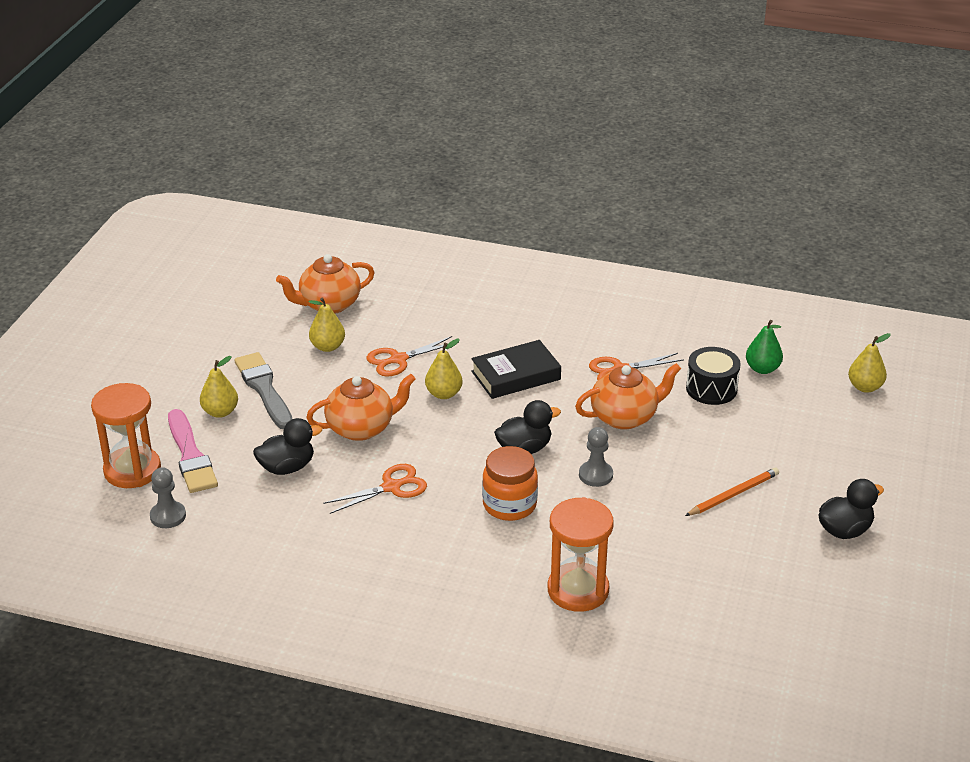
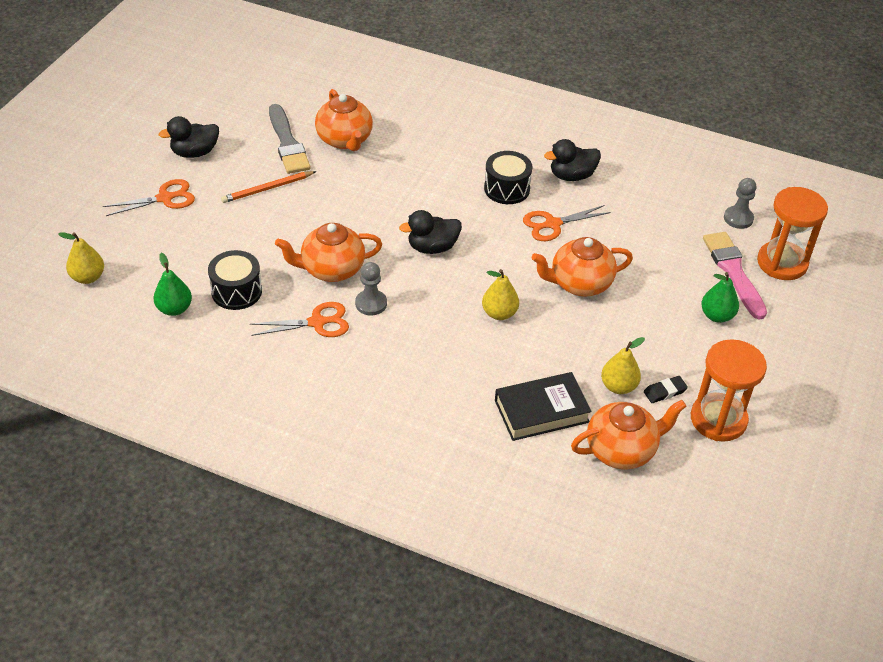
camera: 175 degrees left, 10 degrees up
(220, 412) = (717, 316): yellow pear -> green pear
(264, 389) = (678, 338): grey brush -> grey brush (288, 143)
(285, 346) = (665, 392): none -> black eraser
(287, 467) = (644, 251): black duck -> black duck (572, 176)
(398, 360) = (543, 360): orange scissors -> orange scissors (165, 198)
(449, 524) = (507, 189): none -> black drum
(509, 505) = (455, 199): orange jar -> none
(515, 375) = (424, 328): black book -> black book (541, 411)
(578, 590) = (416, 132): orange hourglass -> orange hourglass (718, 419)
(595, 475) = (376, 217): grey pawn -> grey pawn (371, 303)
(667, 568) = (345, 140): none -> orange teapot

